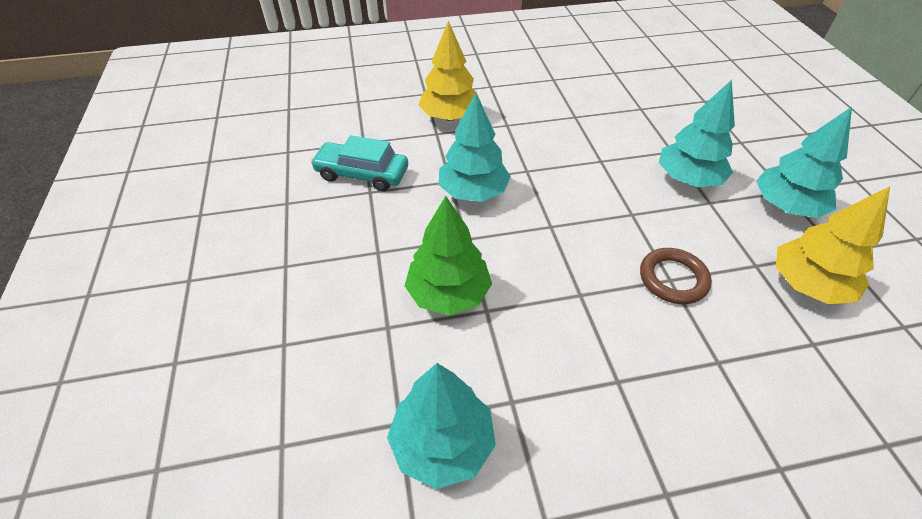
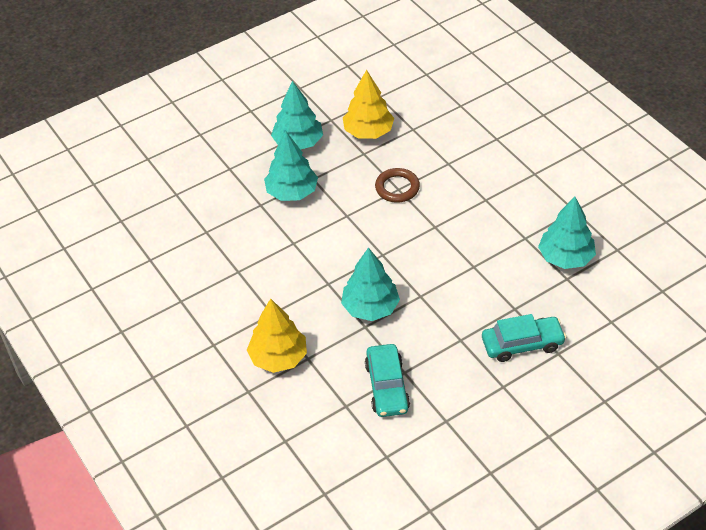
camera: 110 degrees left, 0 degrees up
(327, 310) = (522, 344): none -> turquoise car
(448, 293) = (472, 288): green tree -> none

